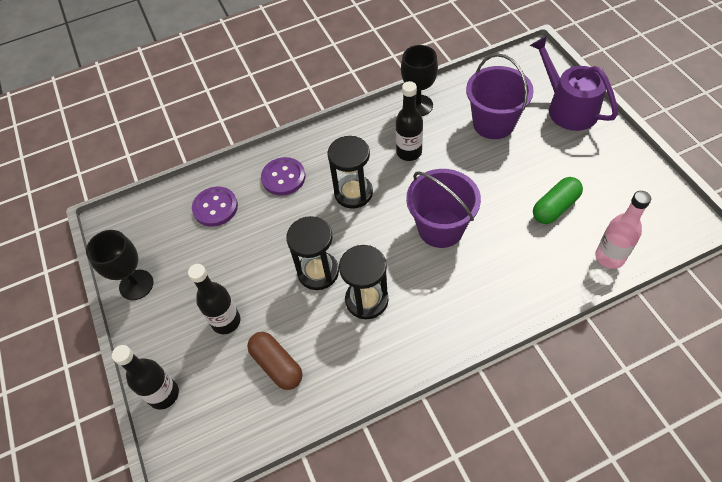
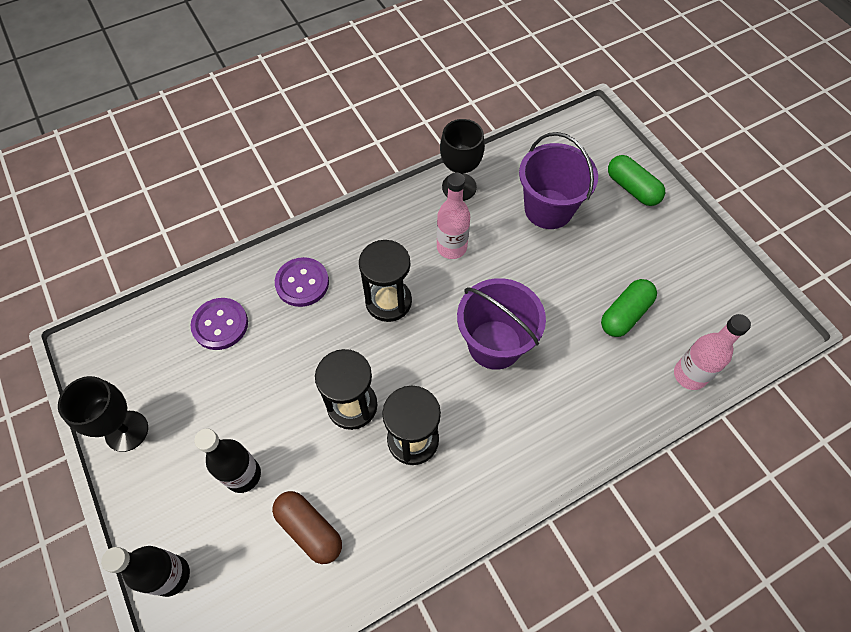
camera: 10 degrees left, 5 degrees up
(409, 152) = (451, 247): black bottle -> pink bottle
(568, 108) = (632, 188): purple watering can -> green capsule

